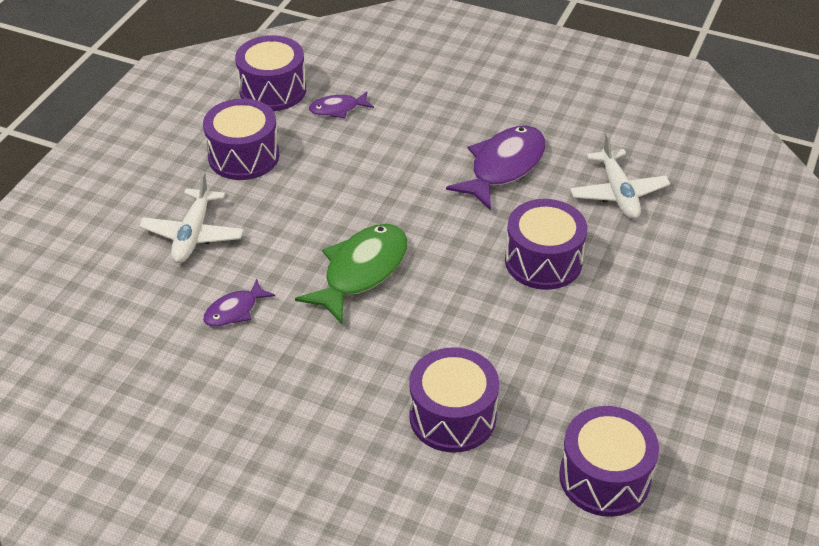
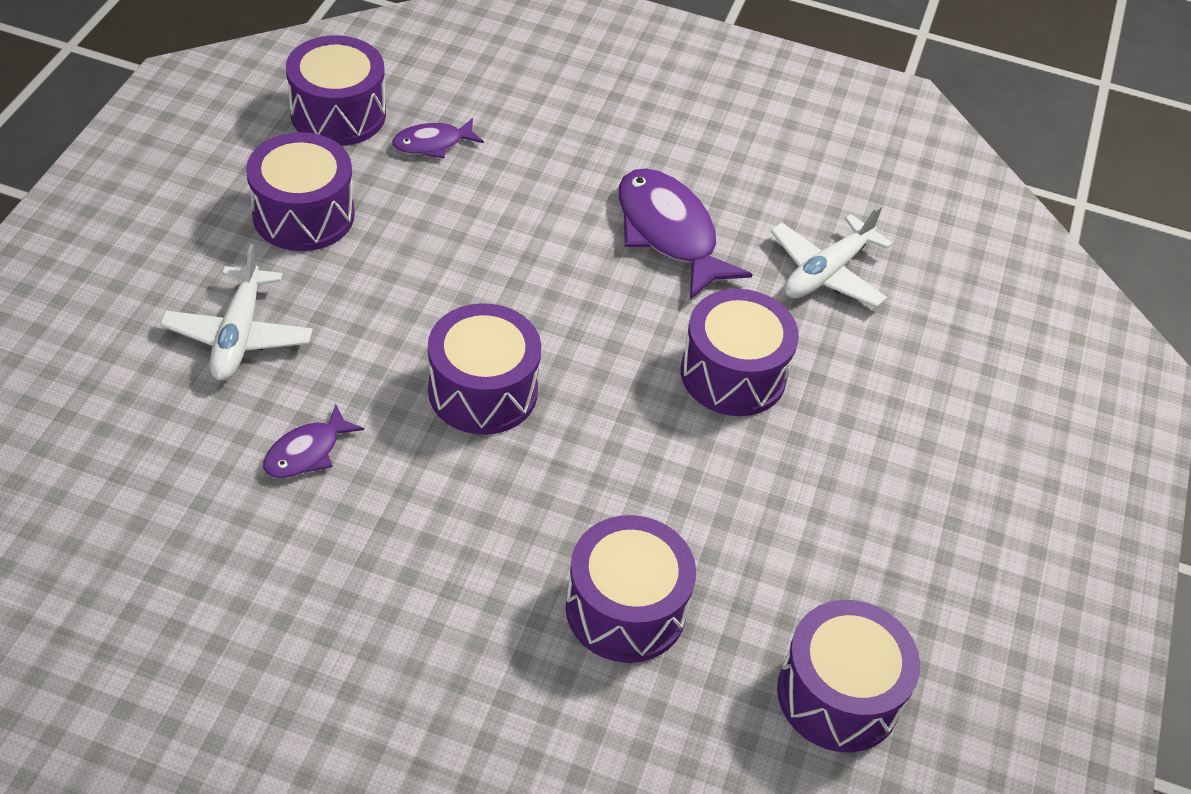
camera: 10 degrees left, 5 degrees up
(361, 271) = (483, 391): green fish -> purple drum
(503, 167) = (669, 233): purple fish -> purple fish turned 60 degrees counterclockwise
(618, 193) = (826, 272): white plane -> white plane turned 60 degrees clockwise

